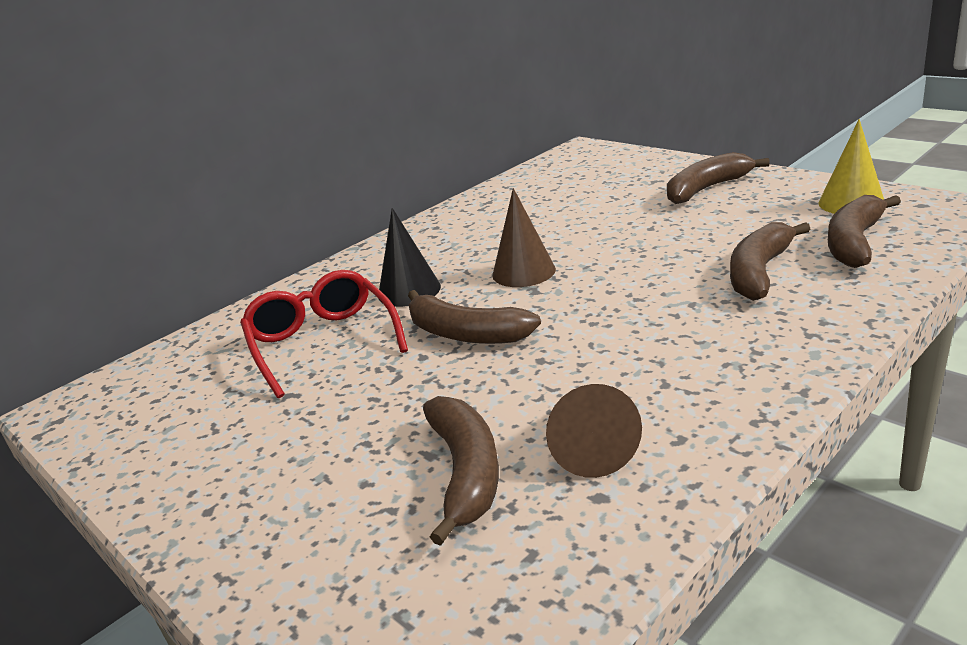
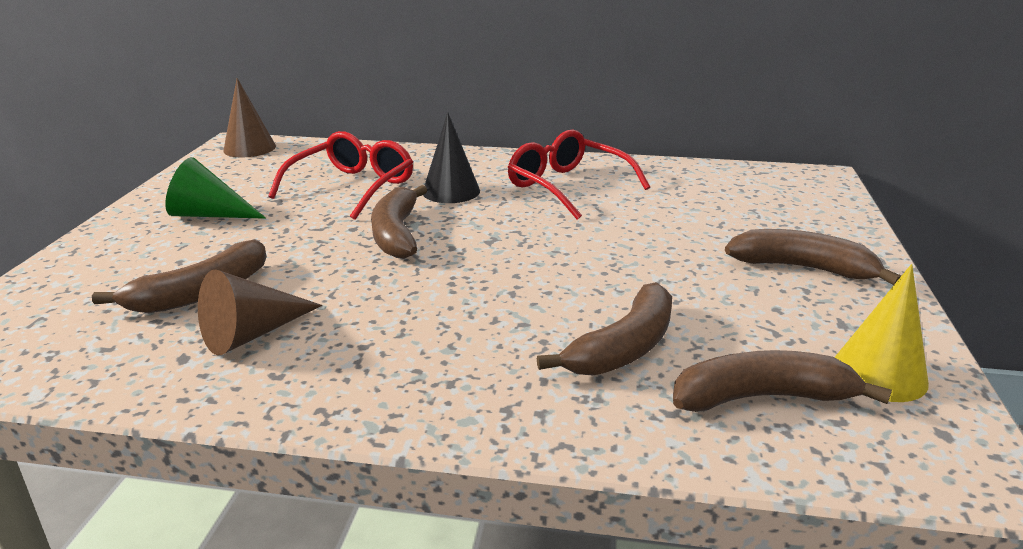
camera: 50 degrees right, 0 degrees up
(263, 448) = (210, 215): none -> green cone
(476, 236) = (568, 187): none -> red glasses
(523, 272) = (520, 226): brown cone -> brown cone (249, 148)
(759, 272) = (623, 347): brown banana -> brown banana turned 135 degrees clockwise

